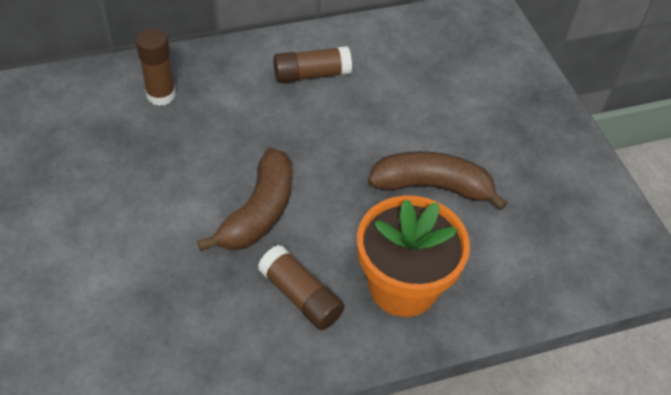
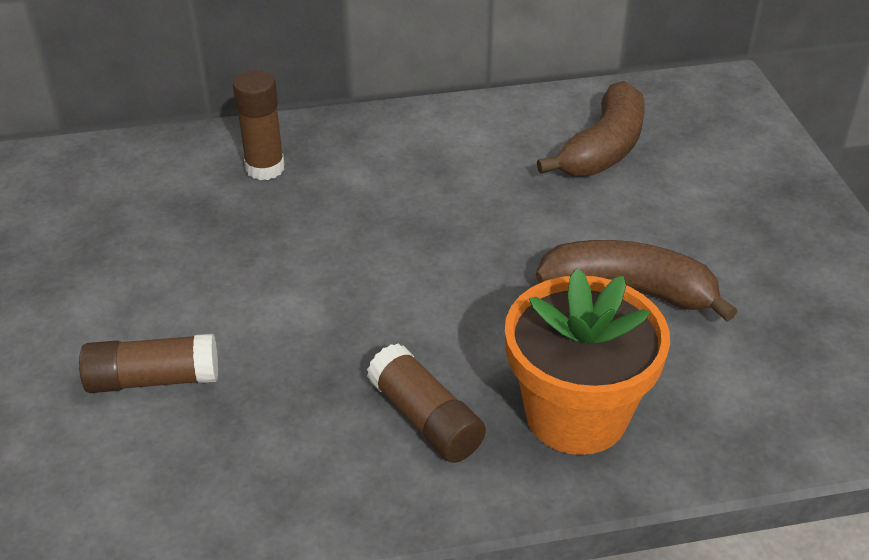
camera: 10 degrees right, 10 degrees down
(259, 212) = (379, 311): brown banana -> brown banana (603, 149)
(311, 74) = (471, 151): brown glue stick -> brown glue stick (153, 379)

